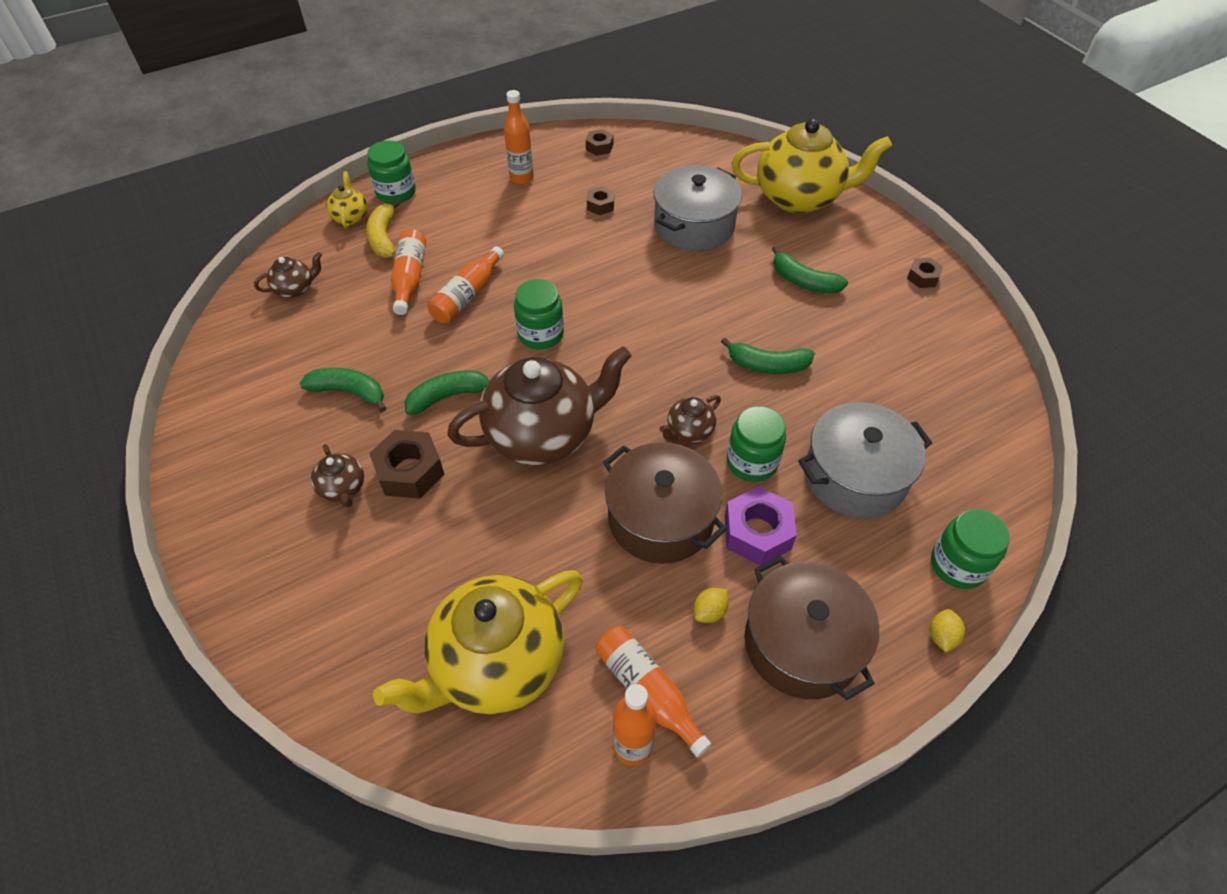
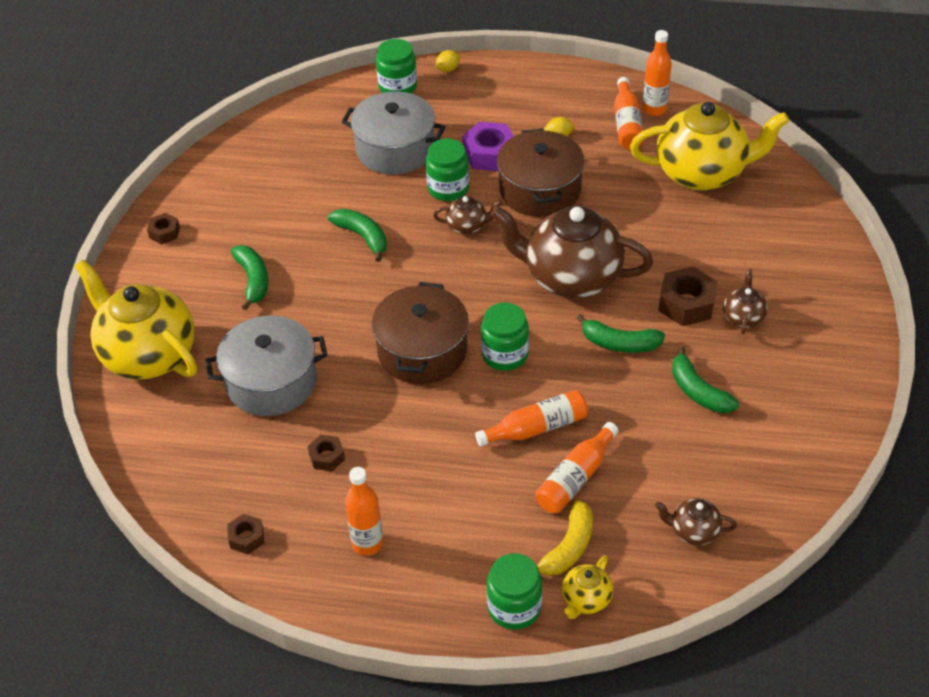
camera: 140 degrees left, 5 degrees down
(802, 643) = (524, 101): brown pot -> brown pot (422, 351)

